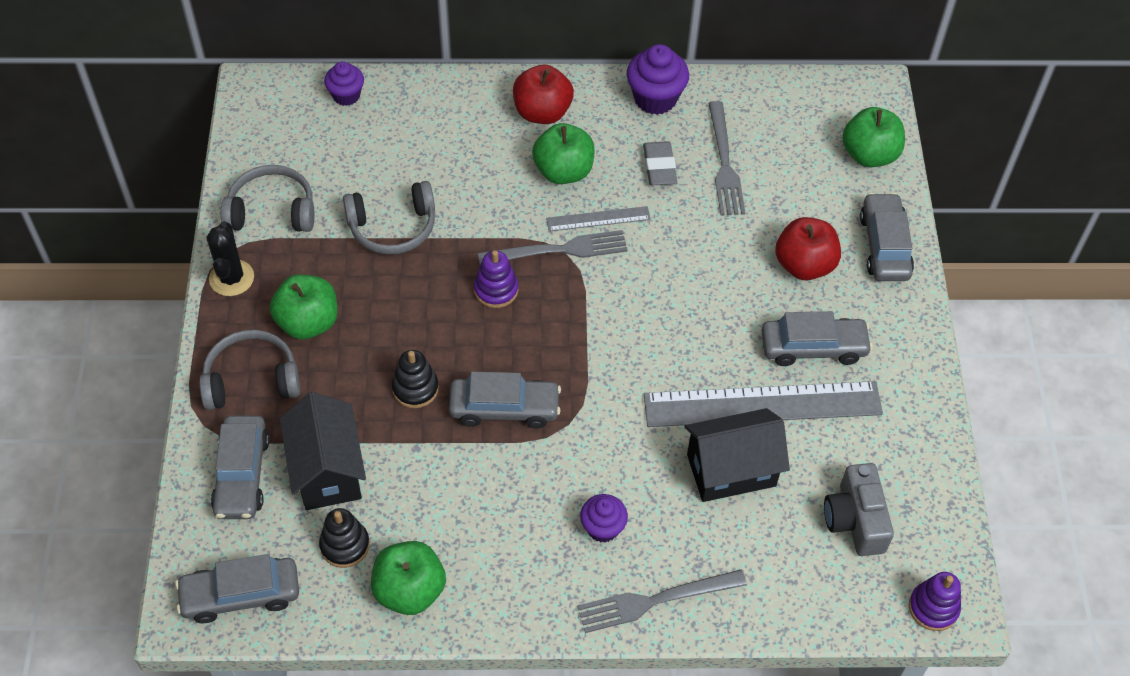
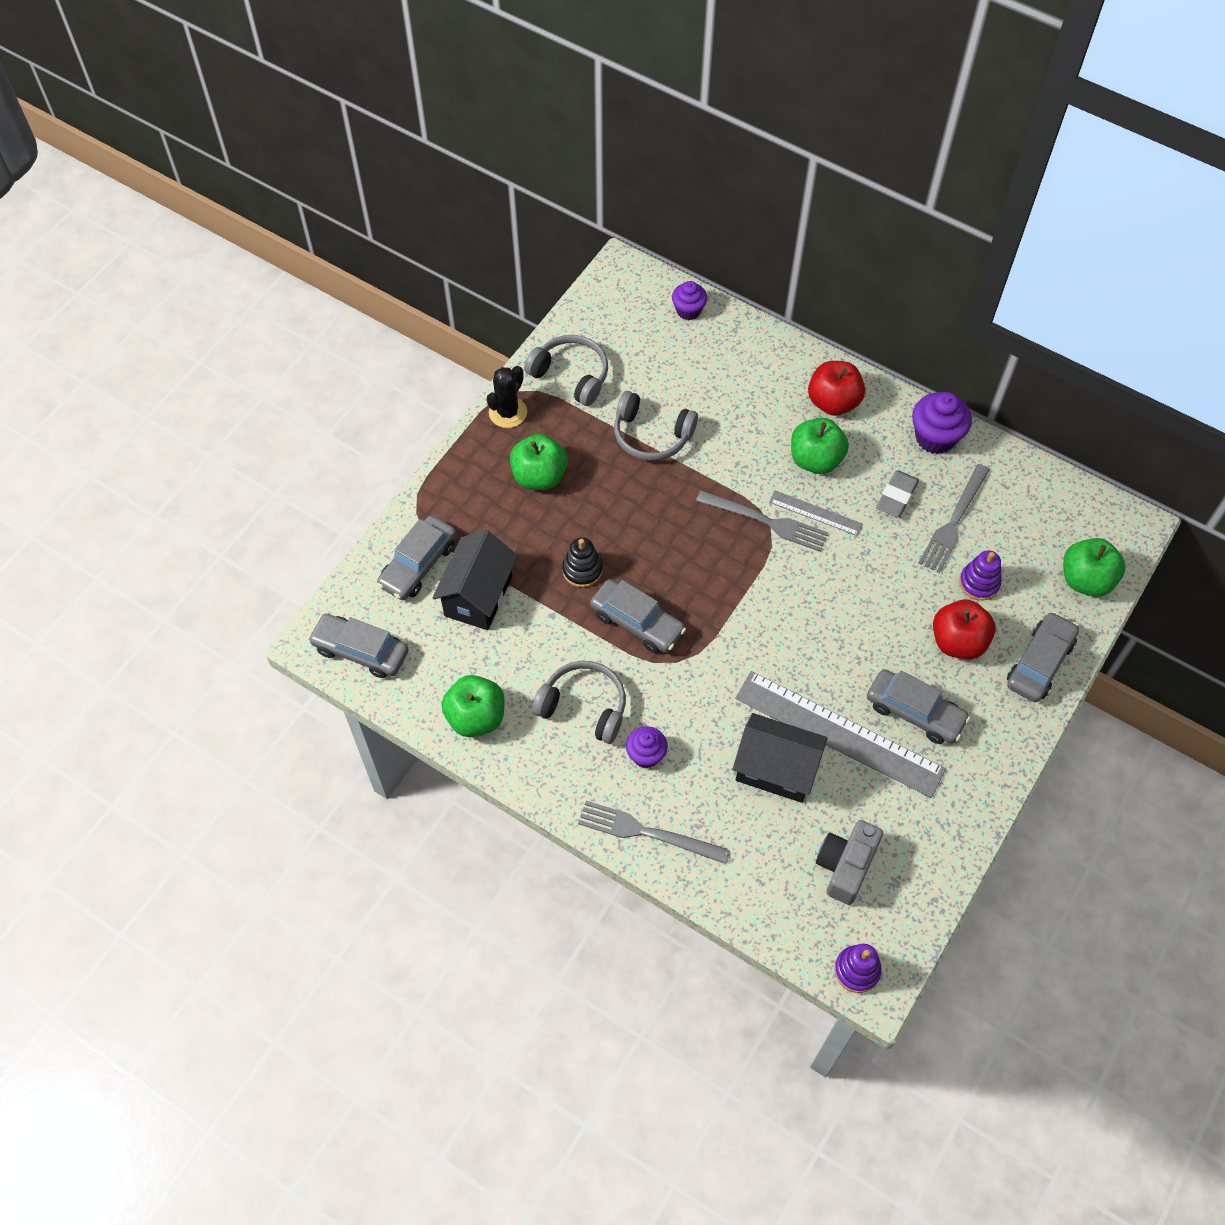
camera: 35 degrees right, 5 degrees up
(251, 380) = (471, 498): grey headphones -> grey headphones (583, 707)
(345, 545) = (454, 657): black stacking toy -> none
(496, 290) = (695, 527): purple stacking toy -> purple stacking toy (979, 583)

